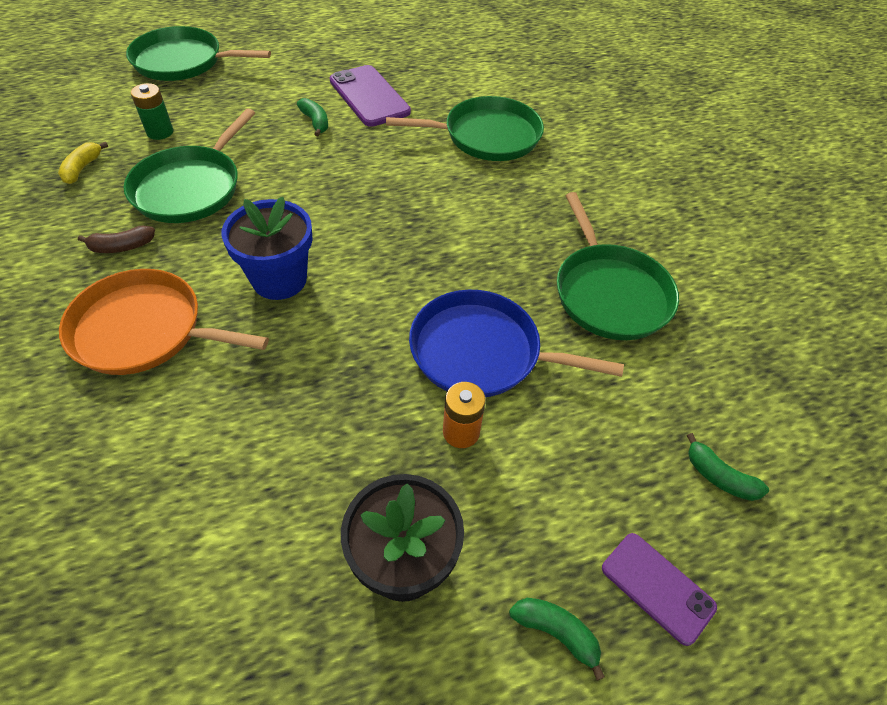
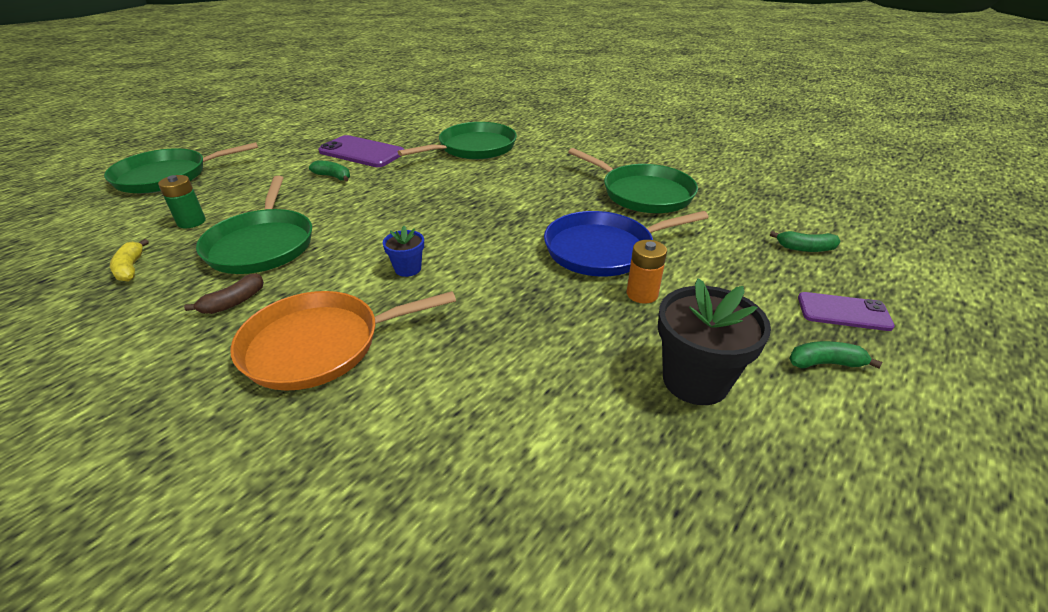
camera: 30 degrees left, 15 degrees down
(279, 279) = (408, 269): blue flower pot -> blue flower pot, size x0.52

